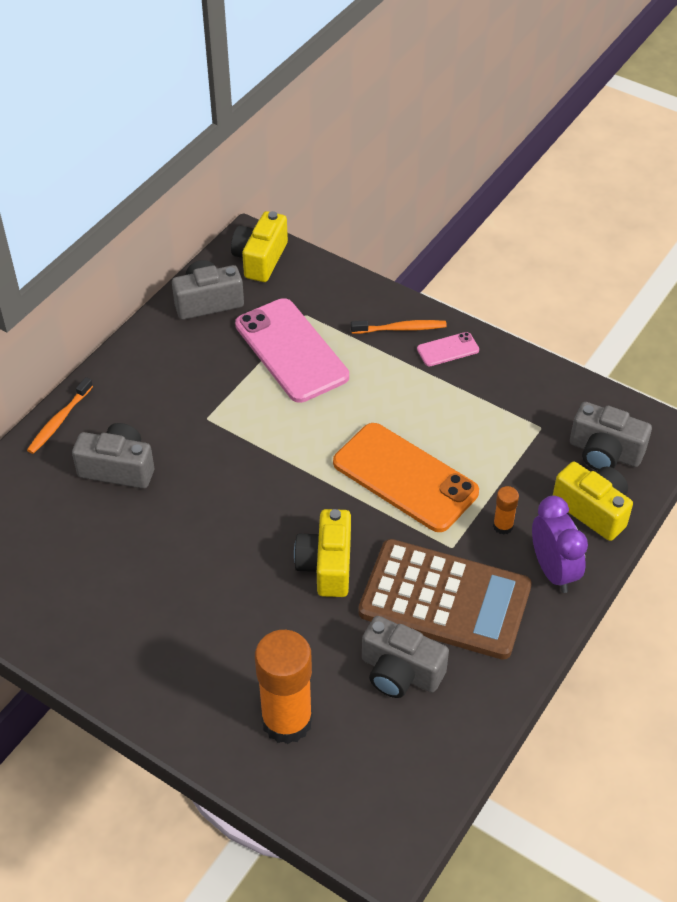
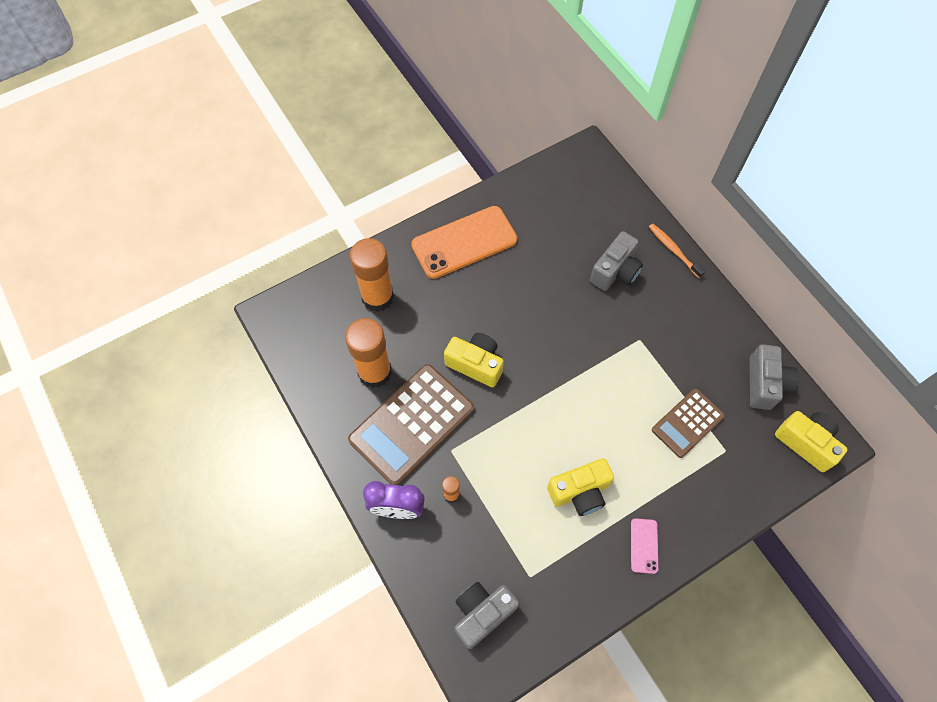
camera: 115 degrees right, 15 degrees up
(291, 351) = (687, 423): pink phone -> brown calculator
(400, 672) = (375, 372): grey camera -> orange glue stick
(401, 329) = (682, 519): orange toothbrush -> none
(405, 477) = (526, 448): orange phone -> orange phone (464, 242)
(593, 510) = (433, 569): yellow camera -> yellow camera (580, 492)

